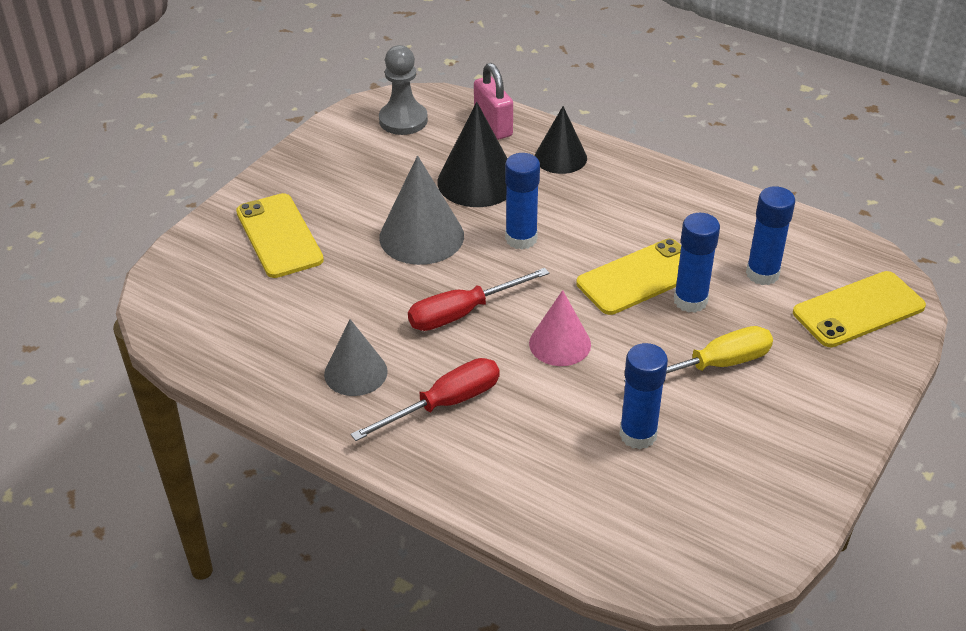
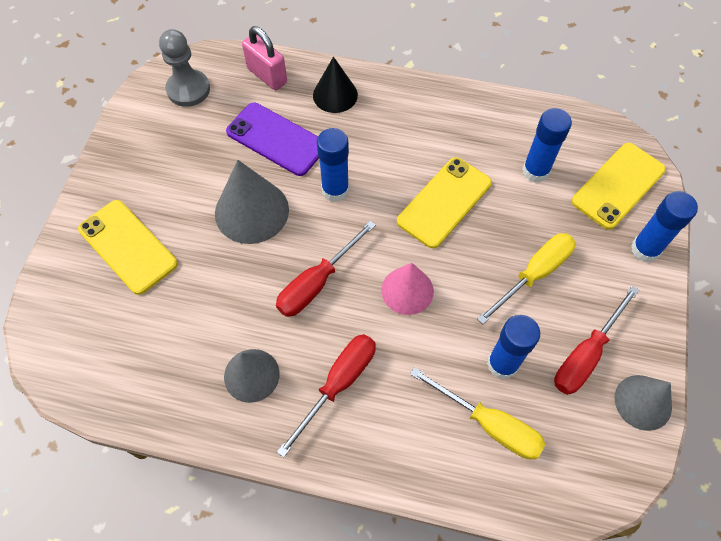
camera: 20 degrees left, 20 degrees up
(477, 181) = (276, 139): black cone -> purple phone
(596, 483) = (489, 424): none -> yellow screwdriver
(690, 301) = (491, 215): blue glue stick -> blue glue stick (645, 249)
(741, 452) = (585, 354): none -> red screwdriver
(791, 512) = (643, 402): none -> grey cone

